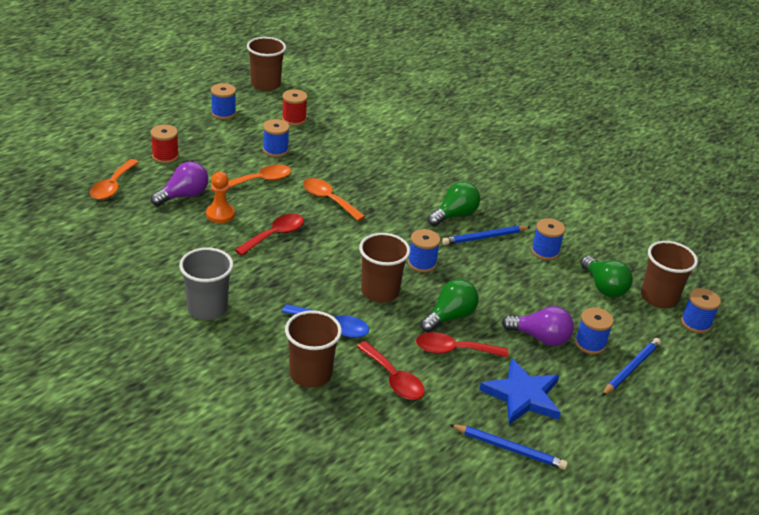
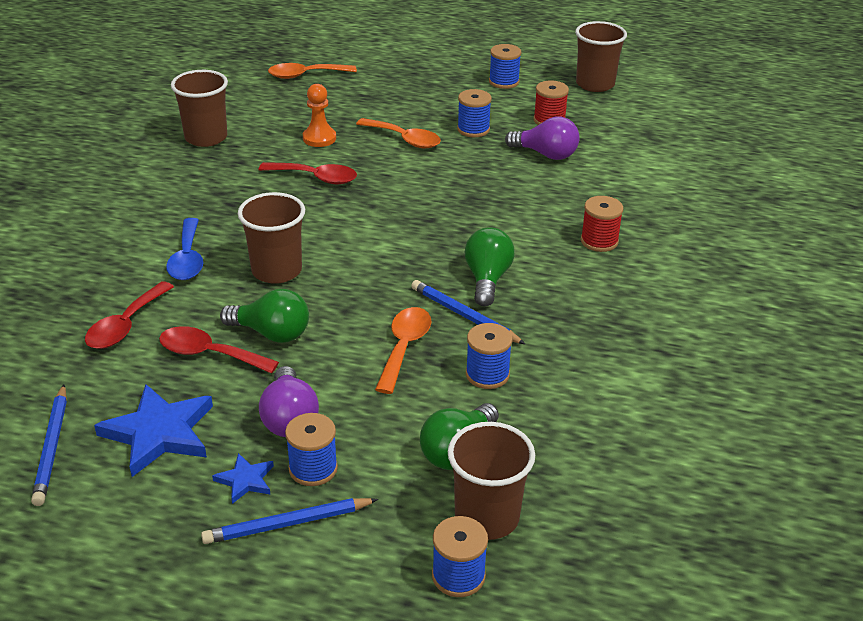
camera: 65 degrees right, 0 degrees up
(165, 156) = (385, 81): red spool -> red spool (599, 241)
(183, 195) = (330, 111): purple light bulb -> purple light bulb (546, 154)
(207, 308) = (158, 181): grey cup -> none
(310, 374) = (97, 270): brown cup -> brown cup (206, 138)
(328, 199) = (417, 187): orange spoon -> orange spoon (404, 347)
(422, 263) = (359, 284): blue spool -> none
(454, 215) = (487, 279): green light bulb -> green light bulb turned 105 degrees counterclockwise
(454, 350) = (209, 354): red spoon -> red spoon turned 45 degrees counterclockwise
(586, 373) = (245, 480): none -> blue star
(631, 368) = (287, 524): blue pencil -> blue pencil turned 150 degrees clockwise

